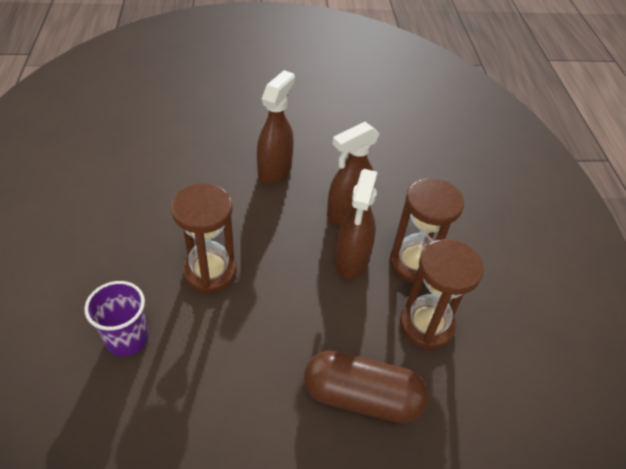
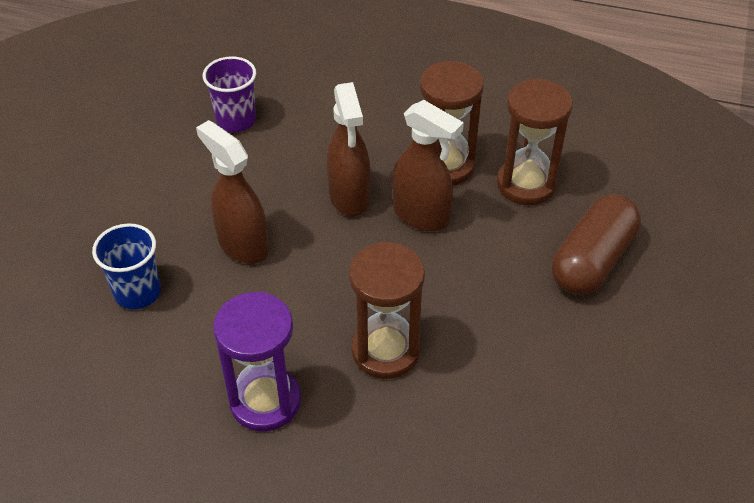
camera: 65 degrees left, 0 degrees up
(127, 339) = (456, 454): purple cup -> purple cup (236, 120)
(148, 218) = (265, 401): none -> purple hourglass
(215, 136) = (137, 292): none -> blue cup

